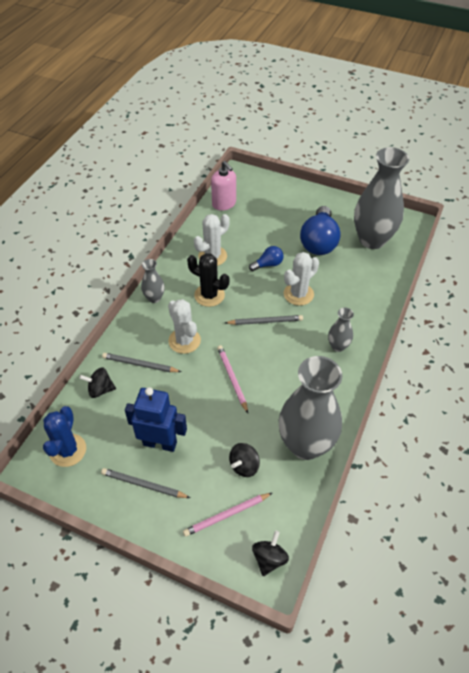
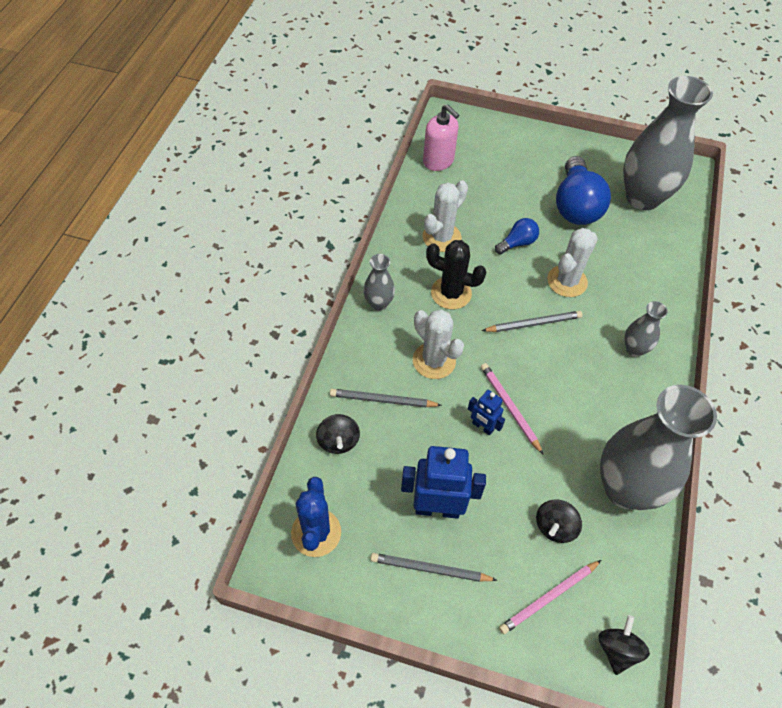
camera: 10 degrees left, 5 degrees up
(100, 389) = (338, 441): black spinning top -> black spinning top turned 90 degrees counterclockwise
(208, 390) = (482, 427): none -> blue robot

